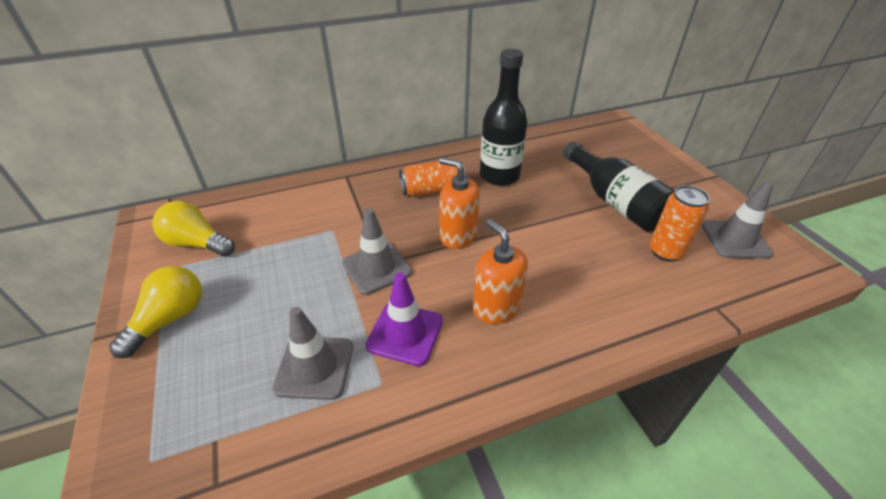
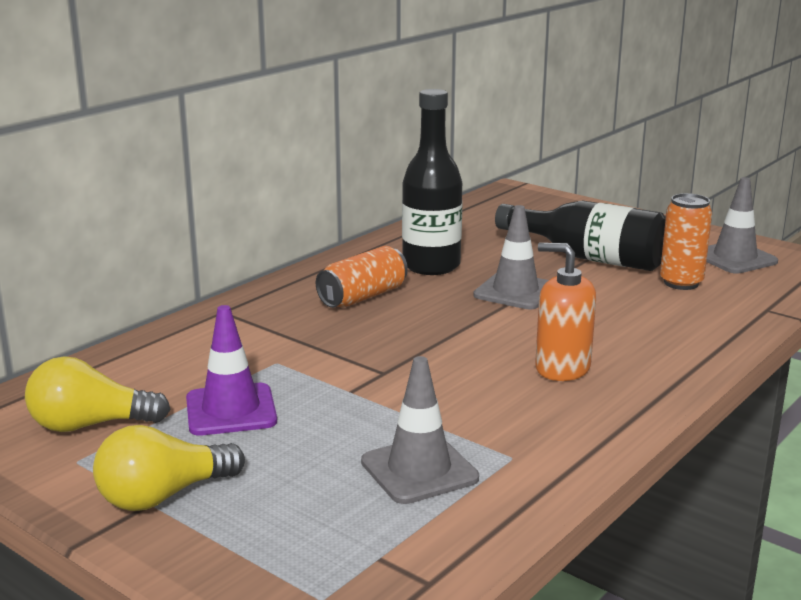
camera: 30 degrees left, 20 degrees down
(170, 319) = (163, 496): yellow light bulb -> yellow light bulb turned 120 degrees counterclockwise
(376, 268) = (383, 377): grey traffic cone -> grey traffic cone (515, 292)
(405, 333) = (488, 415): purple traffic cone -> purple traffic cone (231, 410)
(458, 236) = (447, 326): orange soap dispenser -> none

